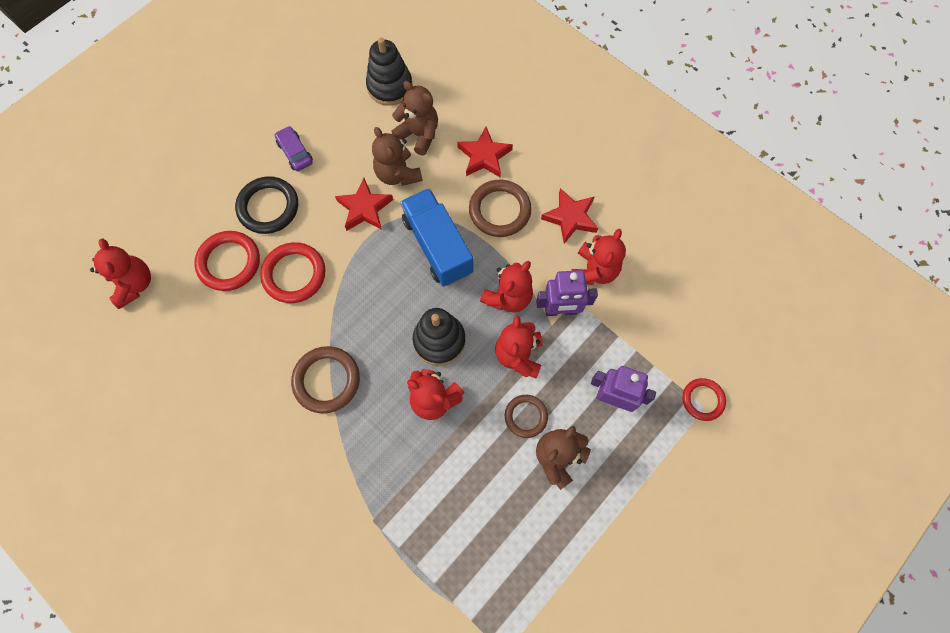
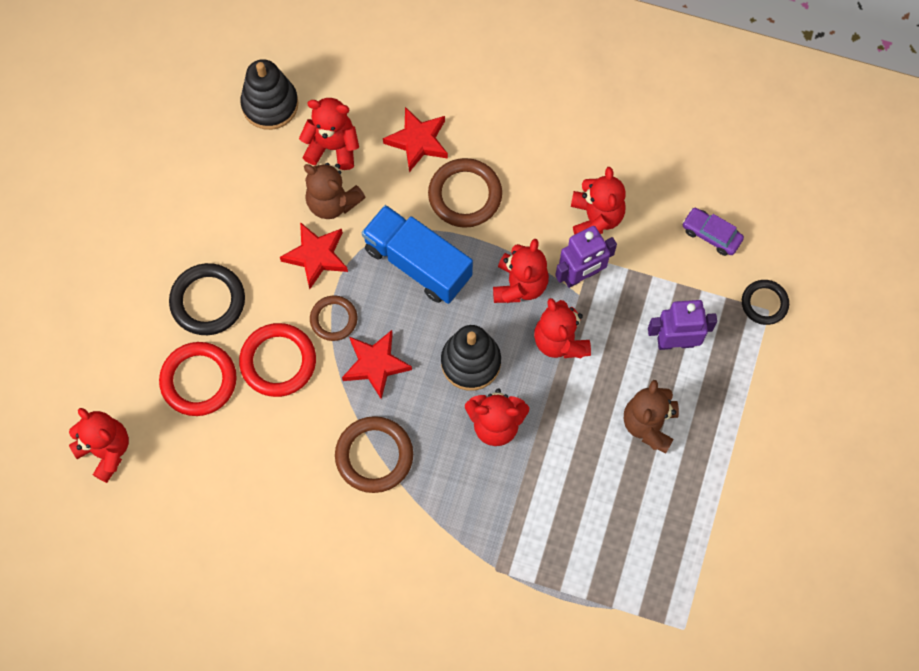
camera: 25 degrees left, 0 degrees up
(295, 152) = (203, 227): purple car -> purple car (711, 234)
(419, 135) = (332, 147): brown teddy bear -> red teddy bear
(526, 416) = (597, 399): brown ring -> brown ring (333, 319)
(570, 218) = (544, 171): red star -> red star (375, 365)
(702, 400) = (764, 303): red ring -> black ring

